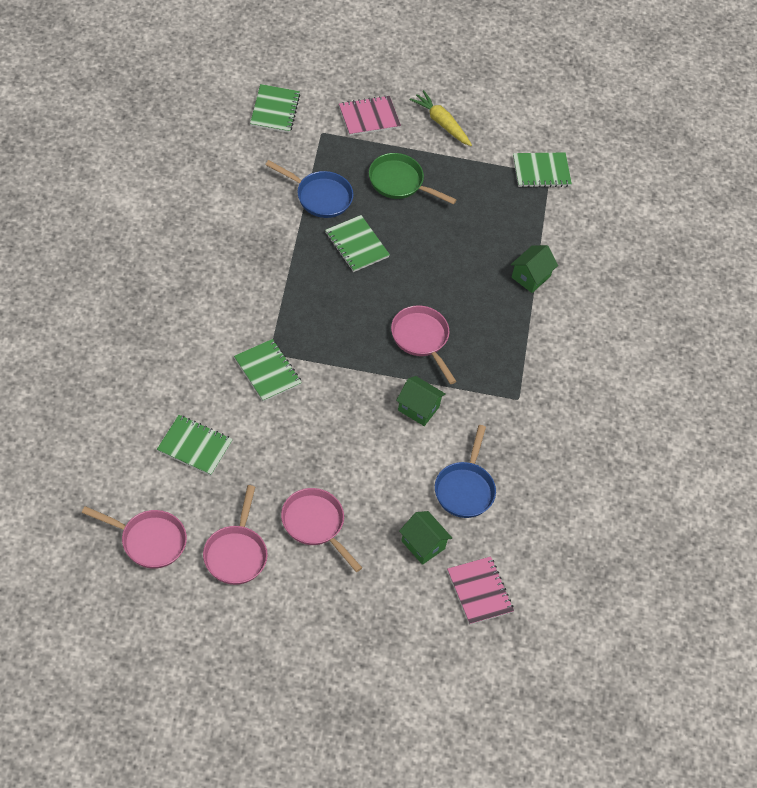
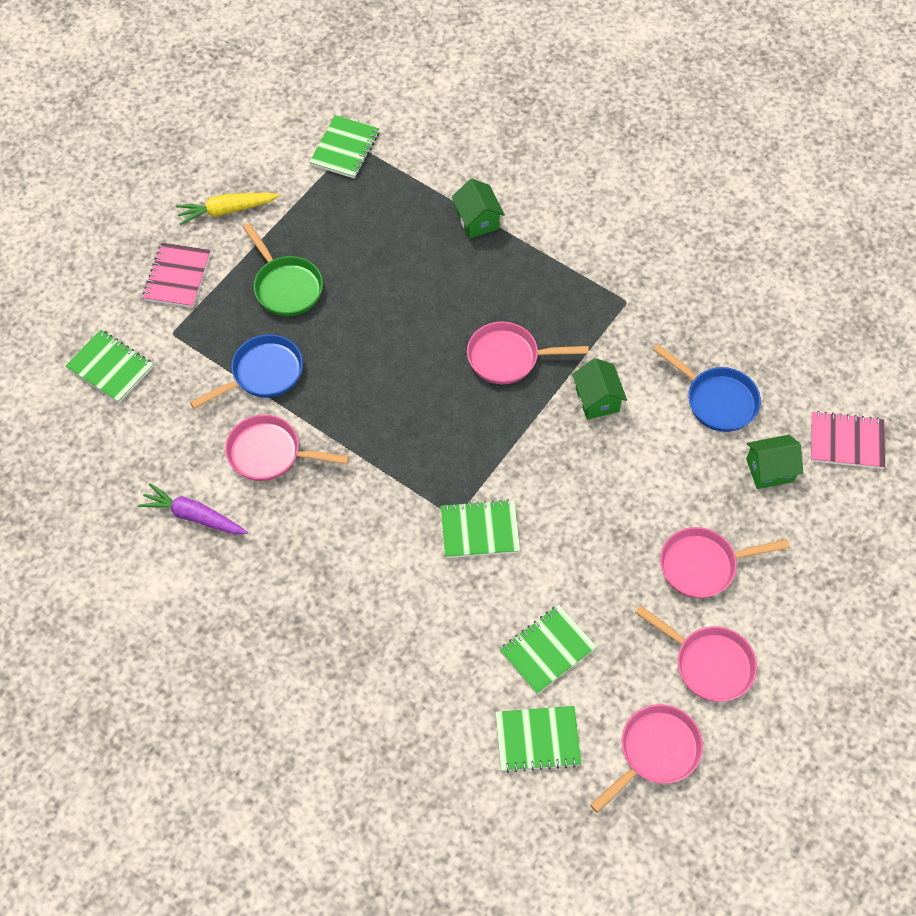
camera: 55 degrees left, 5 degrees up
(188, 201) = (194, 516): none -> purple carrot
(259, 225) = (269, 453): none -> pink pan
(356, 245) = (350, 366): green notebook -> green notebook (537, 740)
(399, 182) = (286, 286): green pan -> green pan turned 90 degrees counterclockwise
(418, 408) = (597, 400): green house -> green house turned 75 degrees counterclockwise

